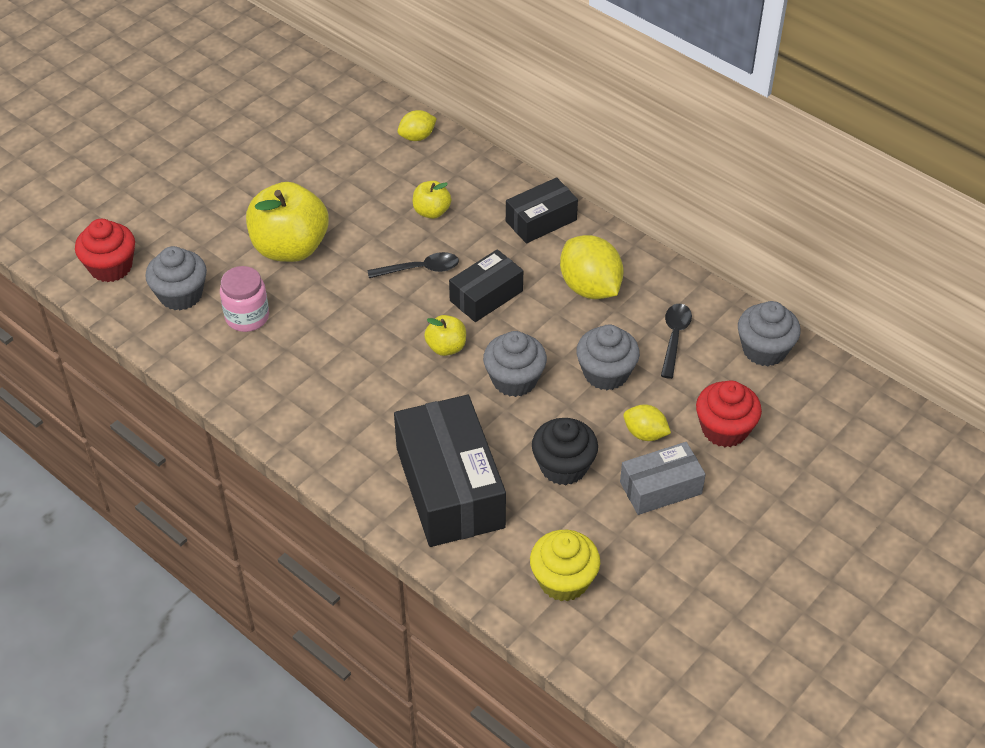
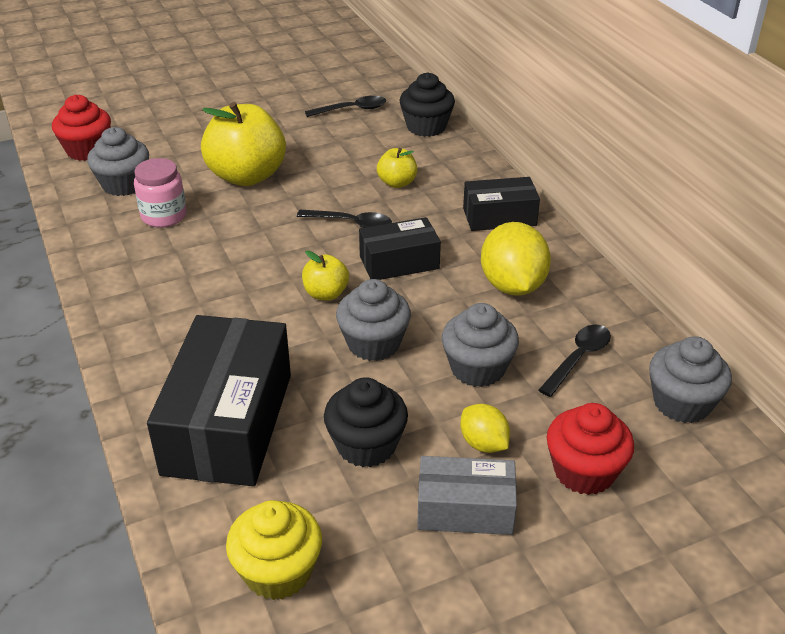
camera: 25 degrees right, 10 degrees down
(333, 137) = (351, 110): none -> black spoon
(417, 137) = (426, 127): yellow lemon -> black cupcake

